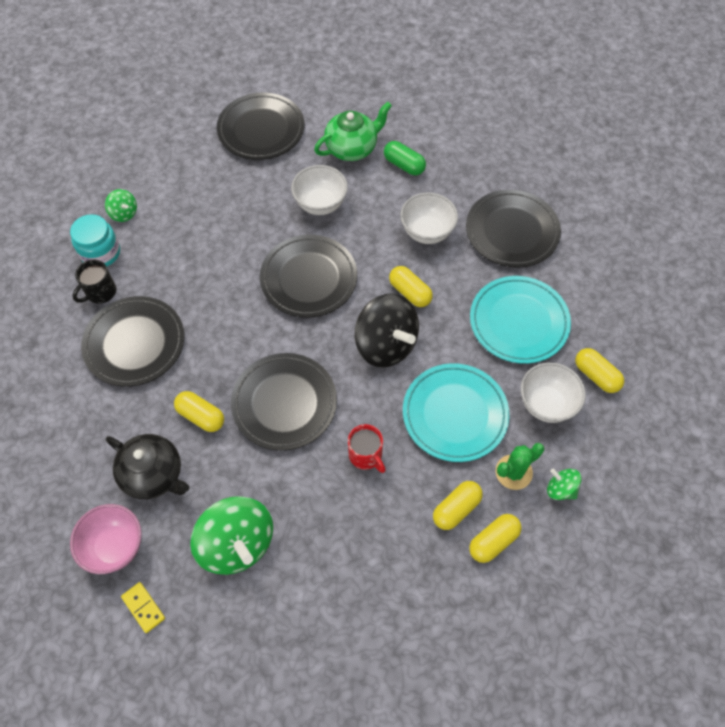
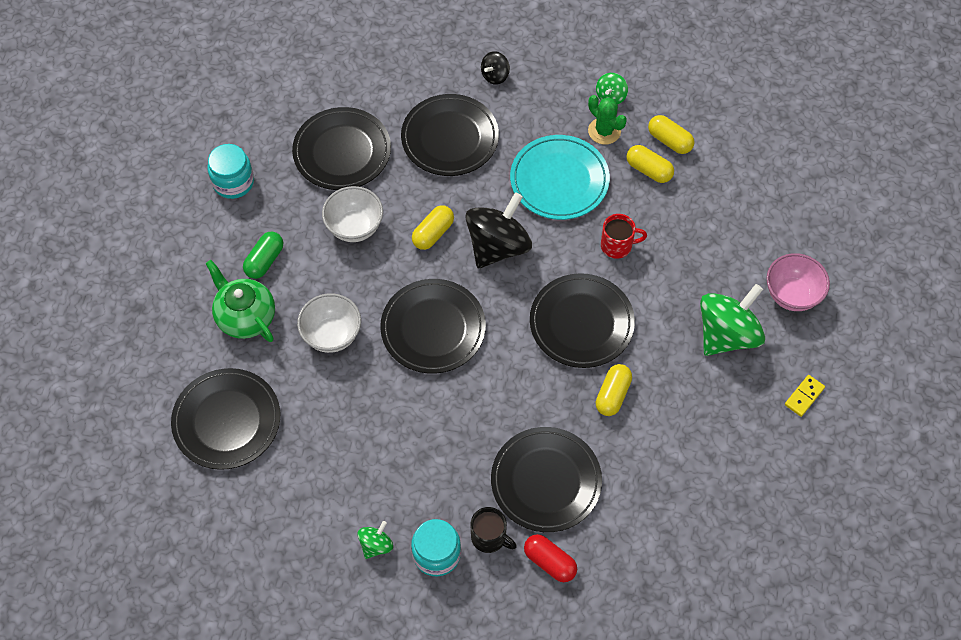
camera: 100 degrees left, 0 degrees up
(62, 333) = (550, 562): none -> red capsule
(115, 546) = (759, 436): pink bowl -> pink bowl (791, 295)
(154, 474) = (682, 422): black teapot -> none
(366, 455) = (617, 245): red mug -> red mug turned 45 degrees clockwise
(488, 150) = (233, 182): none -> turquoise jar
(518, 322) = (450, 138): turquoise plate -> black plate
(546, 404) = (532, 111): white bowl -> none
(596, 375) = (495, 75): yellow capsule -> black spinning top

